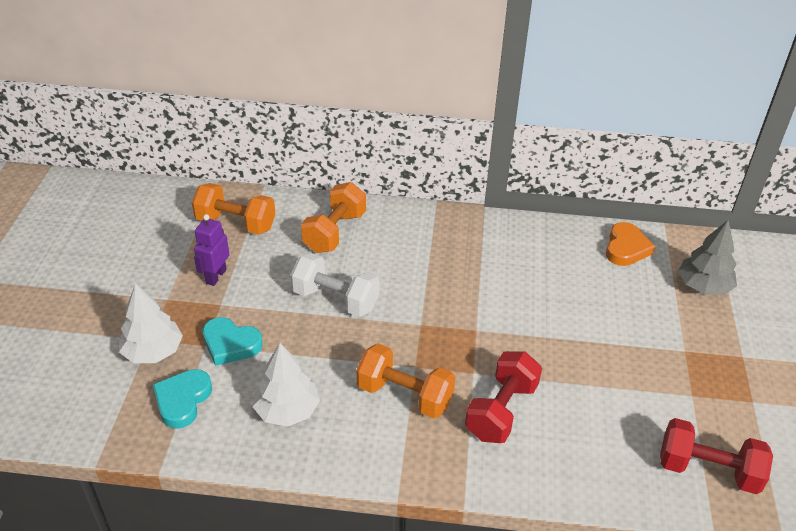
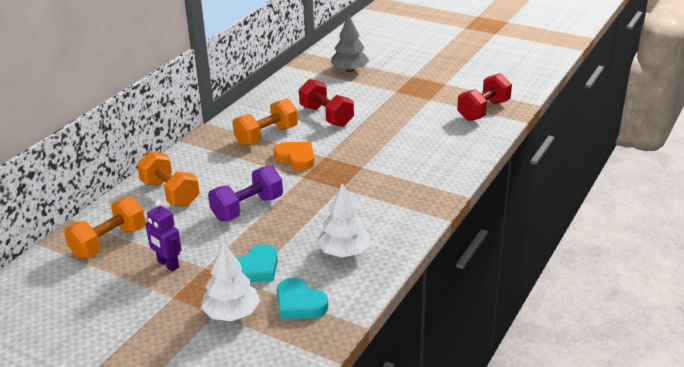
camera: 65 degrees left, 10 degrees down
(335, 299) = (247, 208): white dumbbell -> purple dumbbell
(404, 395) = (364, 198): orange dumbbell -> orange dumbbell (266, 136)
(501, 411) = (401, 164): red dumbbell -> red dumbbell (326, 116)
(626, 248) = (296, 84): orange heart -> orange heart (296, 158)

